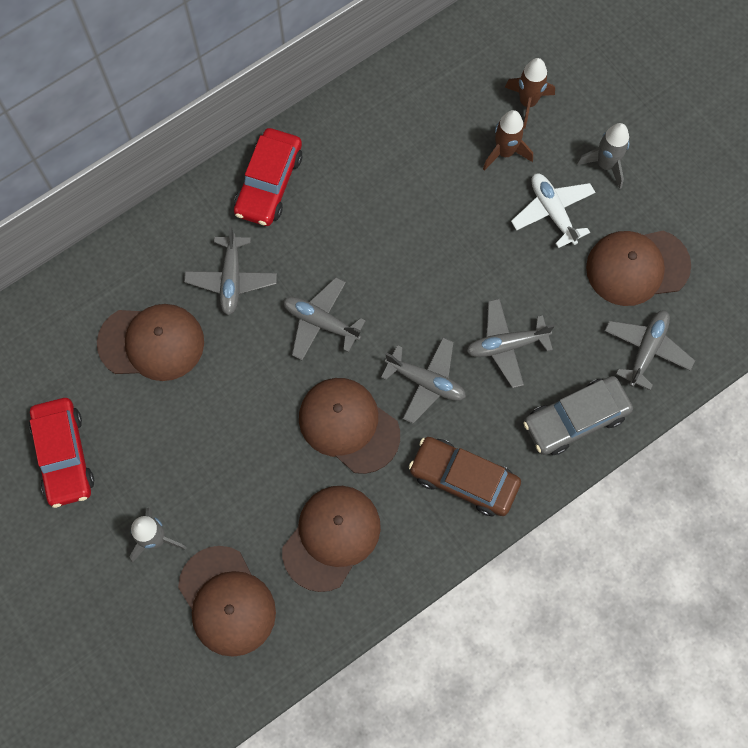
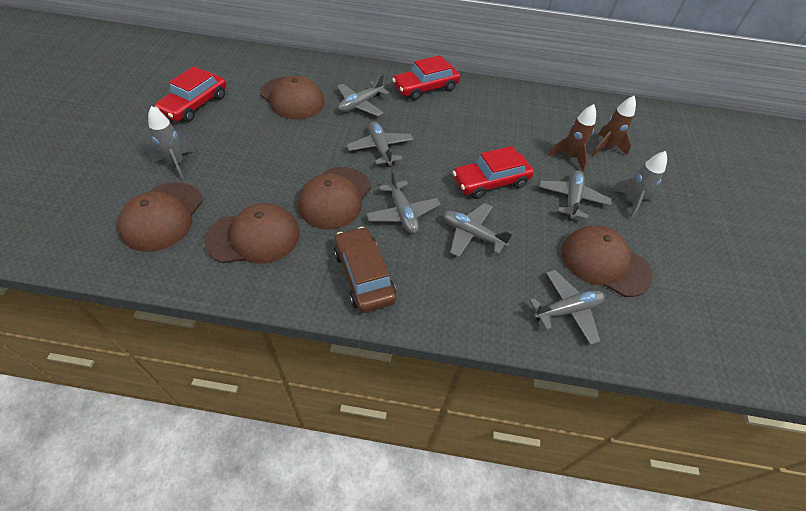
camera: 40 degrees right, 20 degrees down
(348, 425) = (335, 198): brown cap -> brown cap turned 150 degrees counterclockwise
(464, 262) = (490, 182): none -> red car
(552, 212) = (572, 199): white plane -> grey plane
(575, 419) = (474, 306): grey car -> none

